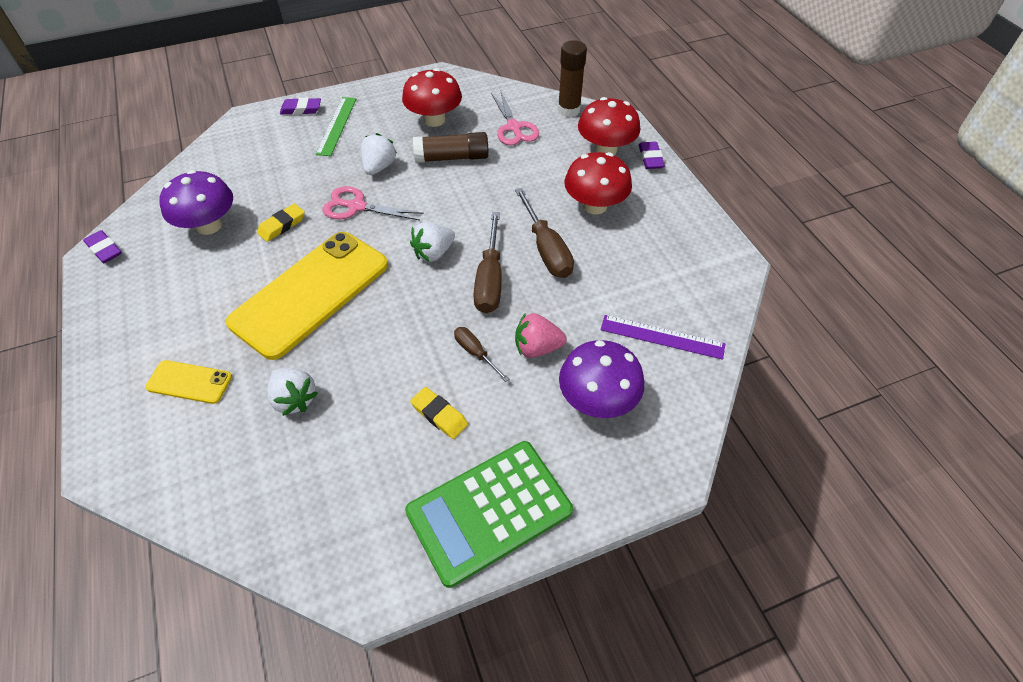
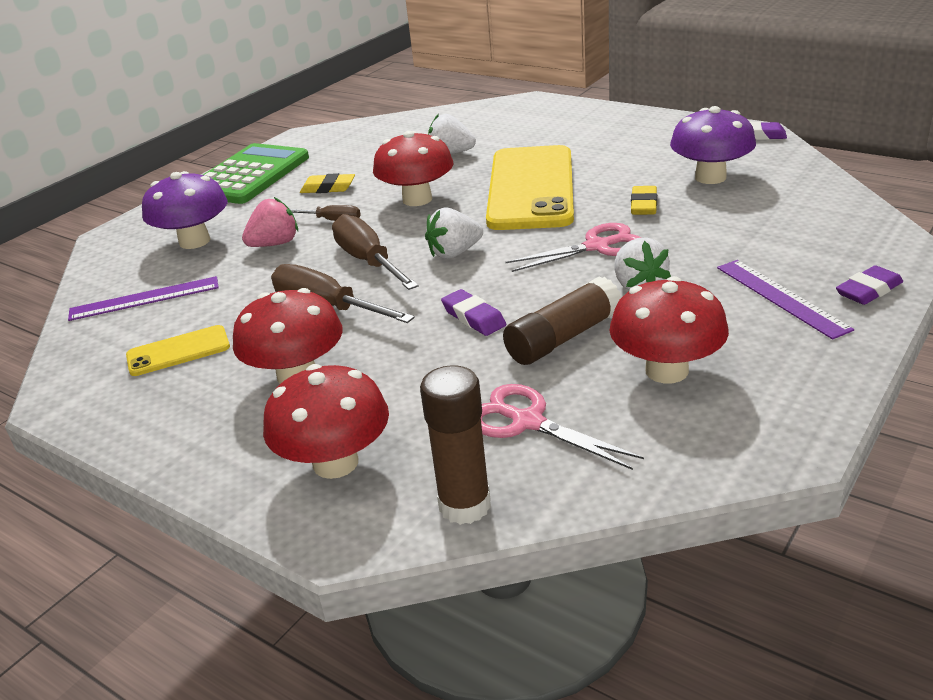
camera: 150 degrees right, 20 degrees down
(189, 382) = (540, 131): yellow phone -> yellow phone (178, 351)
(336, 126) = (781, 297): green ruler -> purple ruler
(393, 338) = (417, 199): none -> red mushroom
(433, 253) = (454, 253): white strawberry -> white strawberry turned 135 degrees counterclockwise
(650, 158) = (244, 486): purple eraser -> purple eraser (473, 317)

